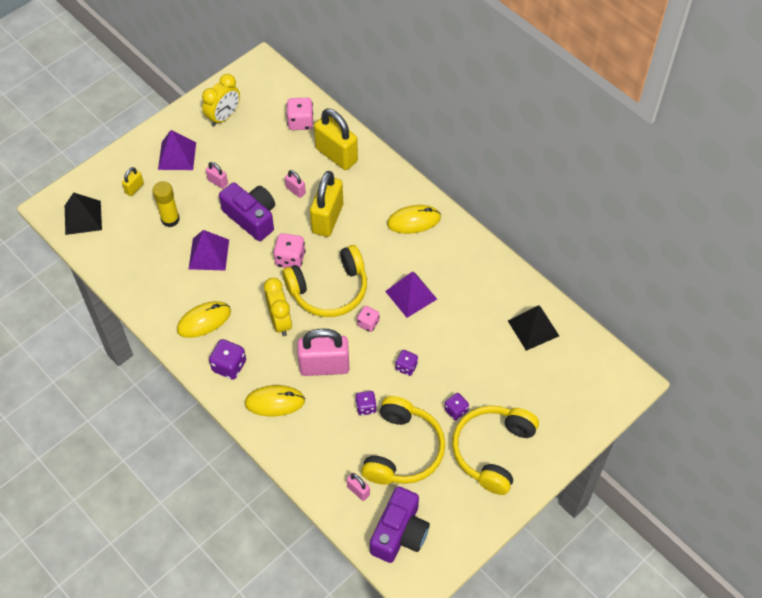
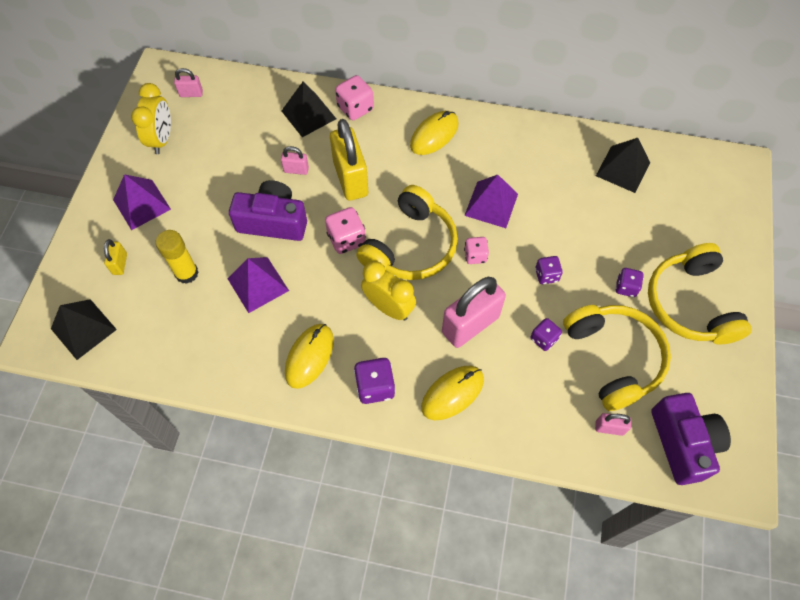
camera: 35 degrees left, 5 degrees up
(217, 182) = (208, 206): pink padlock -> pink padlock (191, 93)
(300, 122) = (247, 103): pink dice -> pink dice (355, 108)
(336, 155) = (309, 114): yellow padlock -> black pyramid

